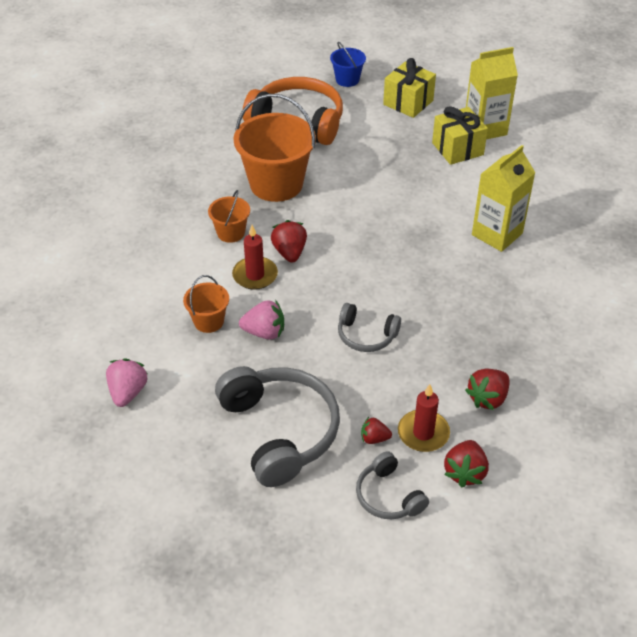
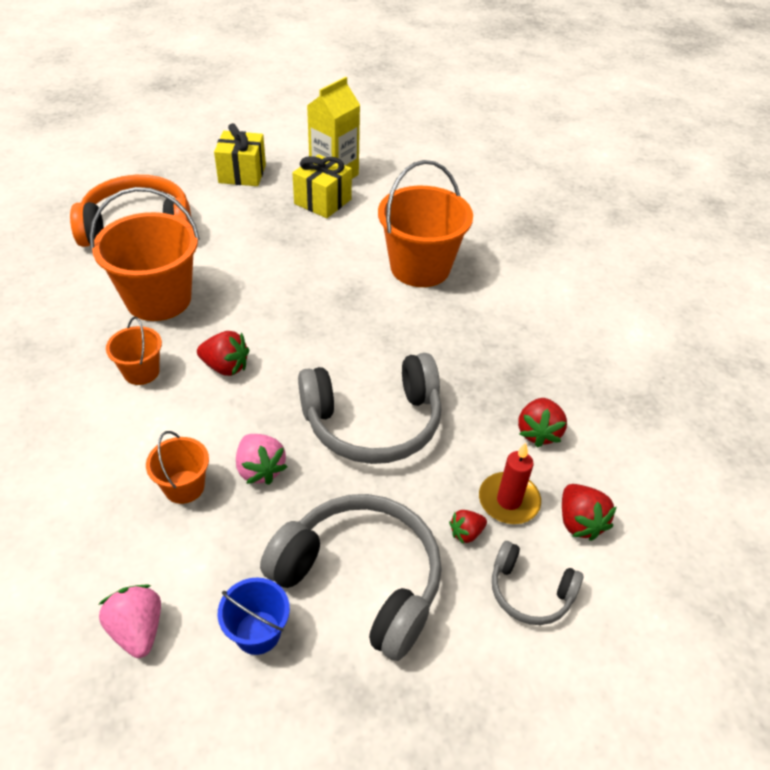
camera: 35 degrees left, 0 degrees up
(255, 275) = (203, 408): red candle -> none
(264, 332) = (260, 469): pink strawberry -> pink strawberry turned 90 degrees clockwise
(289, 252) = (225, 367): red strawberry -> red strawberry turned 150 degrees clockwise
(347, 80) = (163, 170): blue bucket -> blue bucket (258, 632)
(366, 335) = (373, 422): grey headphones -> grey headphones, size x1.90
(497, 234) = (420, 267): yellow carton -> orange bucket

